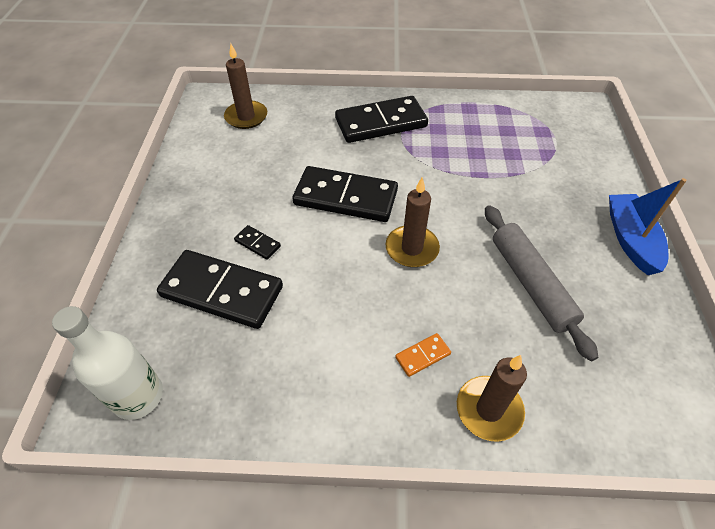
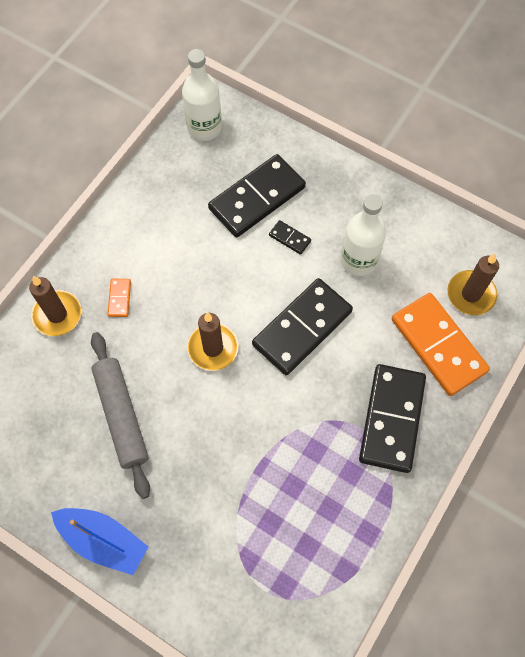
camera: 120 degrees right, 15 degrees up
(253, 188) = (358, 260): none -> white bottle
(257, 244) = (289, 238): black domino -> black domino turned 60 degrees clockwise
(303, 119) = (438, 345): none -> orange domino
(531, 283) = (121, 416): grey rolling pin -> grey rolling pin turned 60 degrees clockwise

